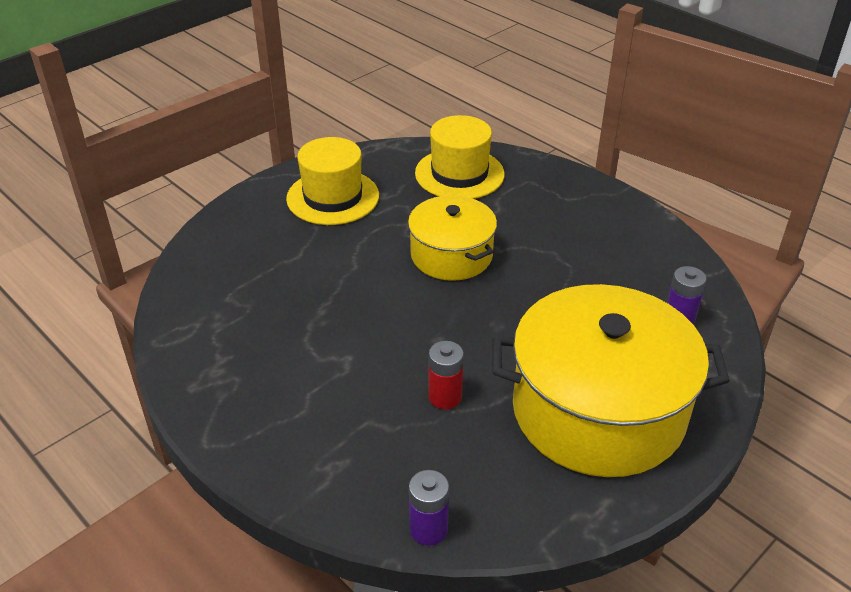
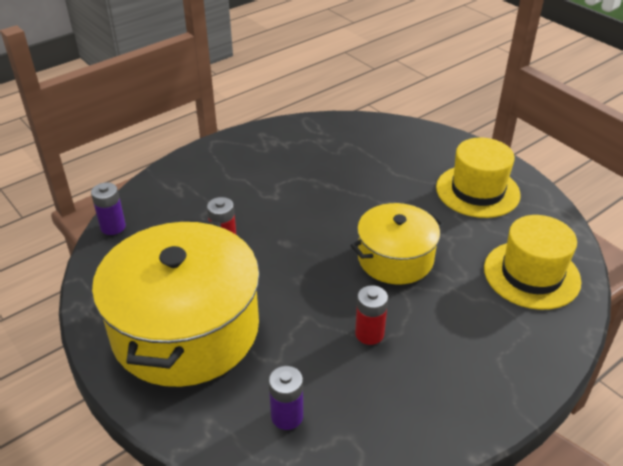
camera: 95 degrees right, 0 degrees up
(562, 271) = (369, 334): none -> red battery

